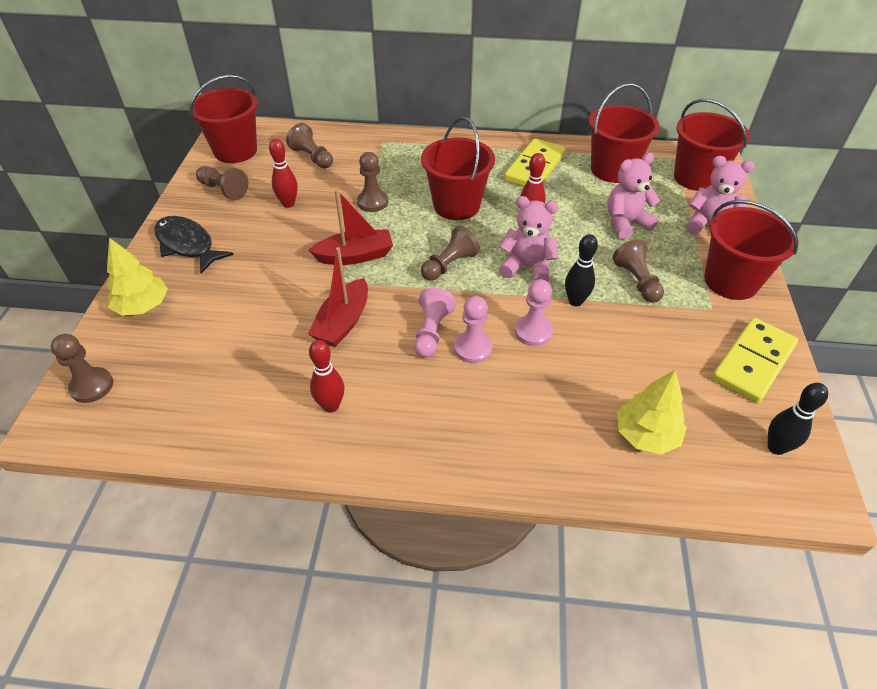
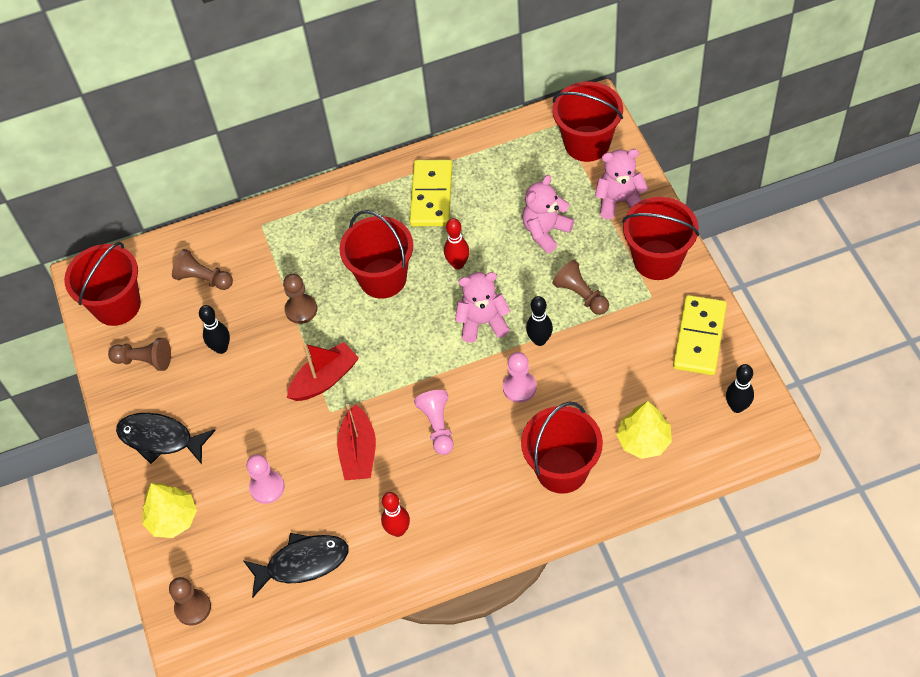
camera: 20 degrees left, 10 degrees up
(219, 393) = (302, 563): none -> black fish
(288, 204) = (221, 348): red bowling pin -> black bowling pin
(449, 265) = (414, 350): brown pawn -> none
(473, 348) = (479, 426): pink pawn -> pink pawn (267, 487)
(612, 170) = (506, 166): red bucket -> red bucket (562, 469)

